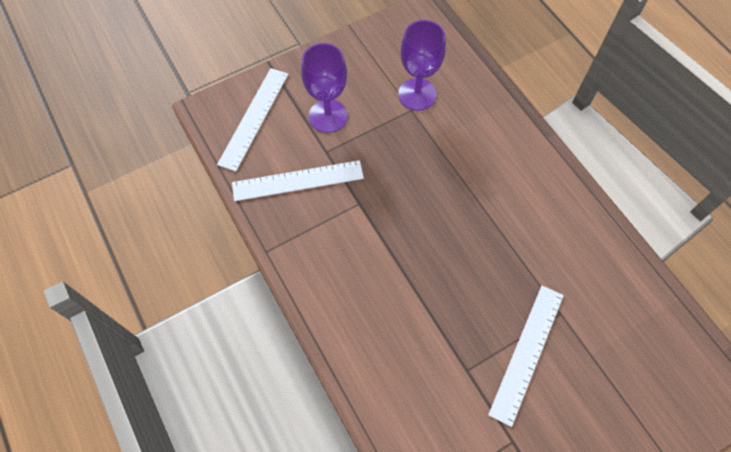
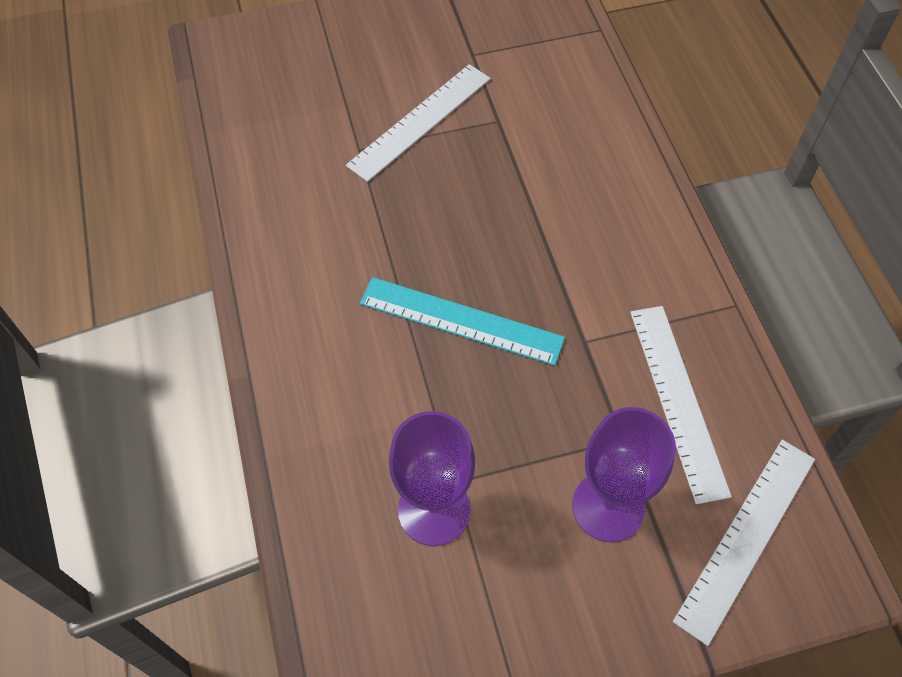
camera: 165 degrees left, 5 degrees down
(298, 180) = (677, 400): white ruler -> white ruler turned 75 degrees clockwise
(438, 198) = (461, 321): none -> turquoise ruler

